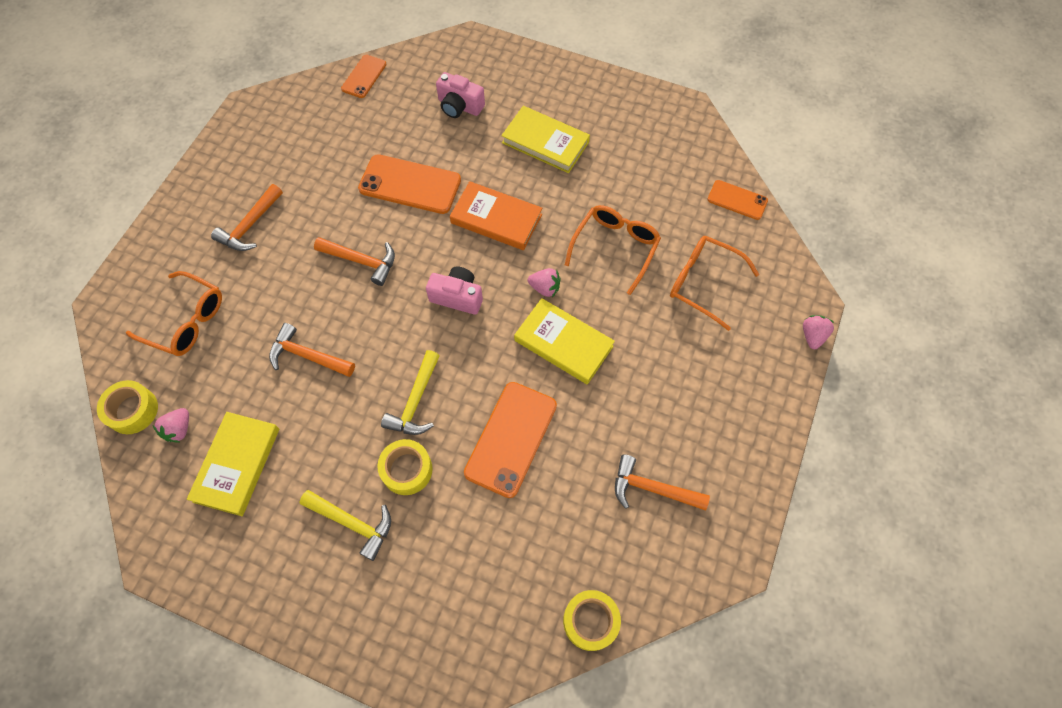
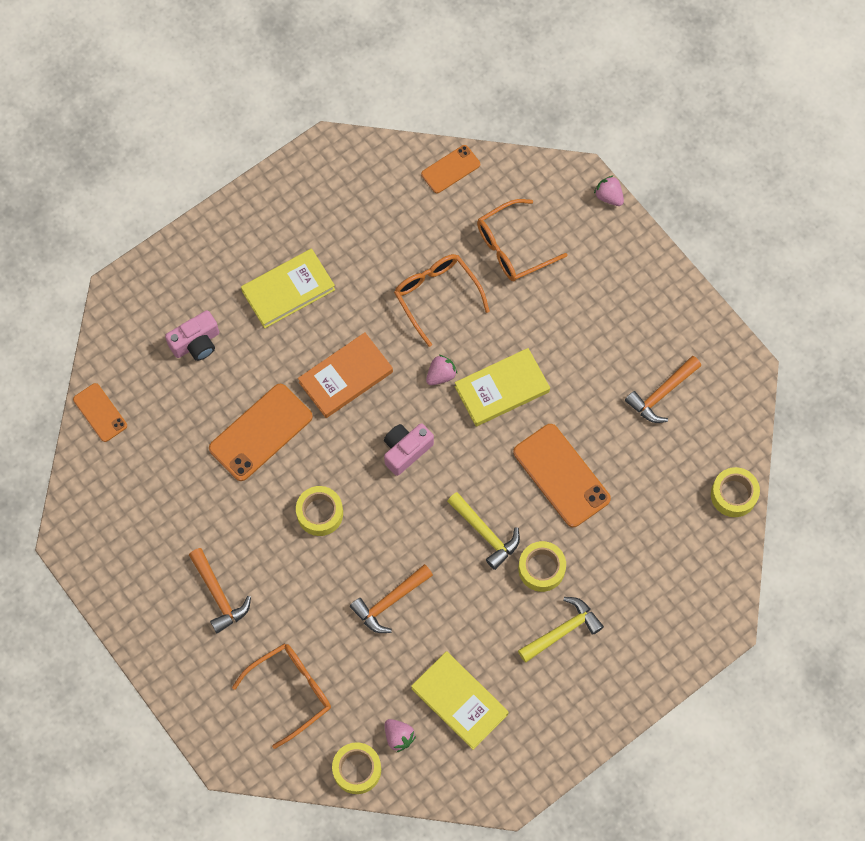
camera: 60 degrees left, 5 degrees up
(362, 261) = (320, 513): orange hammer -> yellow tape

